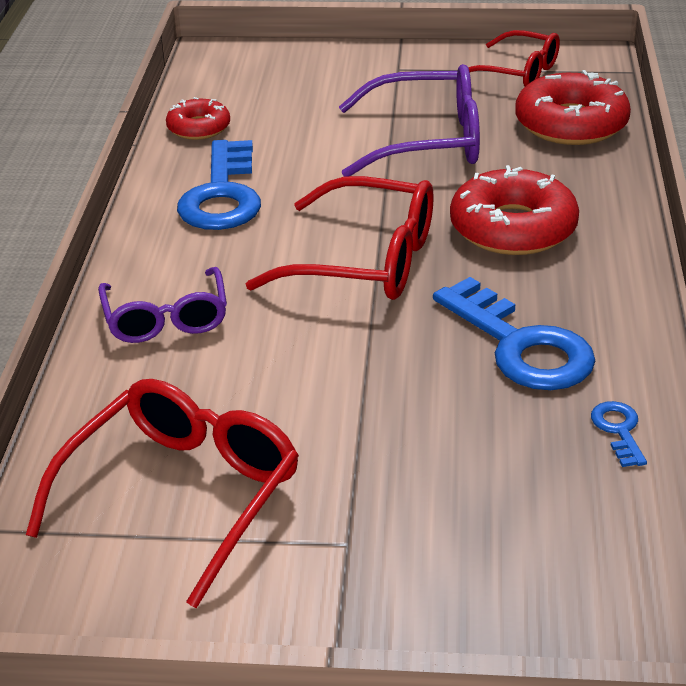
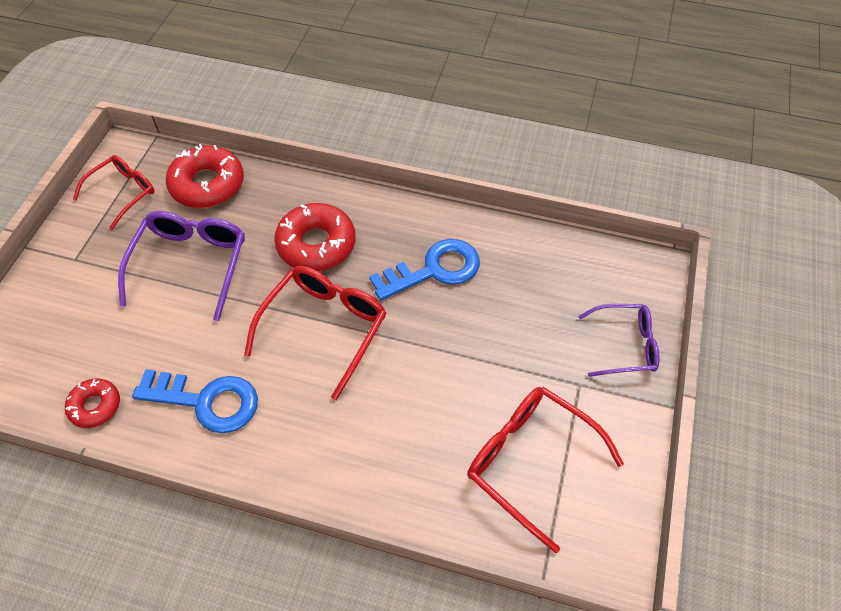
camera: 80 degrees left, 20 degrees up
(166, 318) = (352, 454): purple glasses -> purple glasses (625, 345)
(618, 430) = (514, 248): blue key -> none

